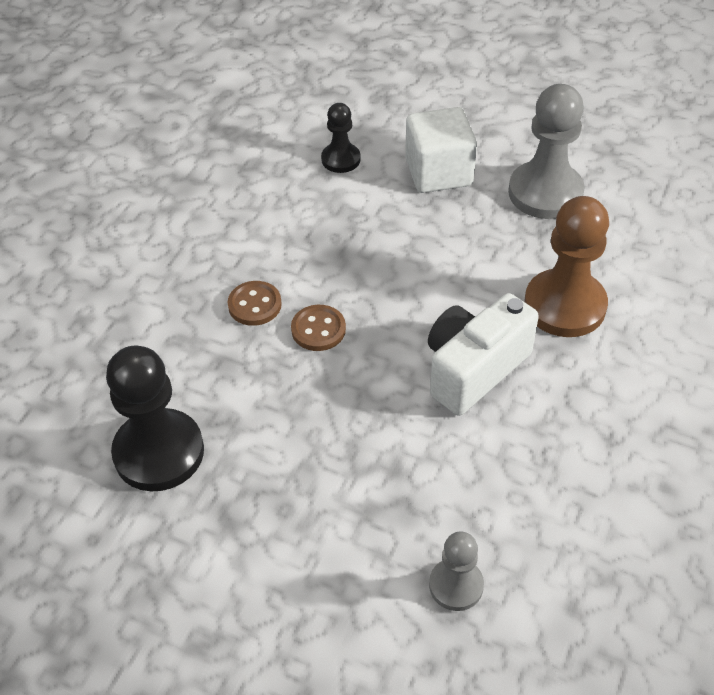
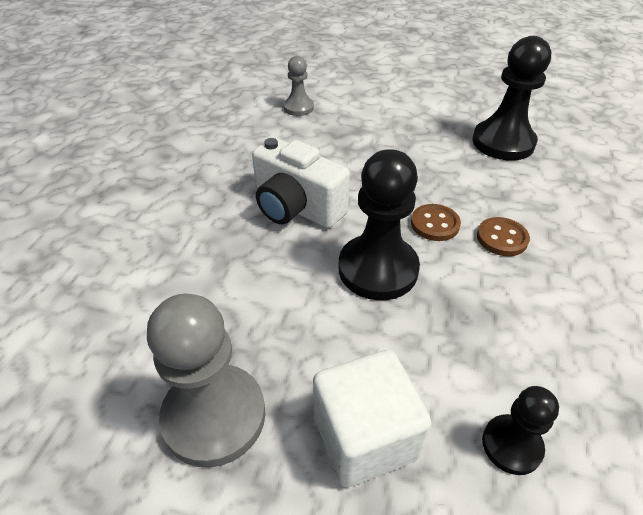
camera: 170 degrees right, 5 degrees down
(397, 286) = (378, 269): none -> black pawn
(474, 369) = (296, 208): white camera -> white camera turned 90 degrees clockwise
(564, 306) = (212, 267): brown pawn -> none

